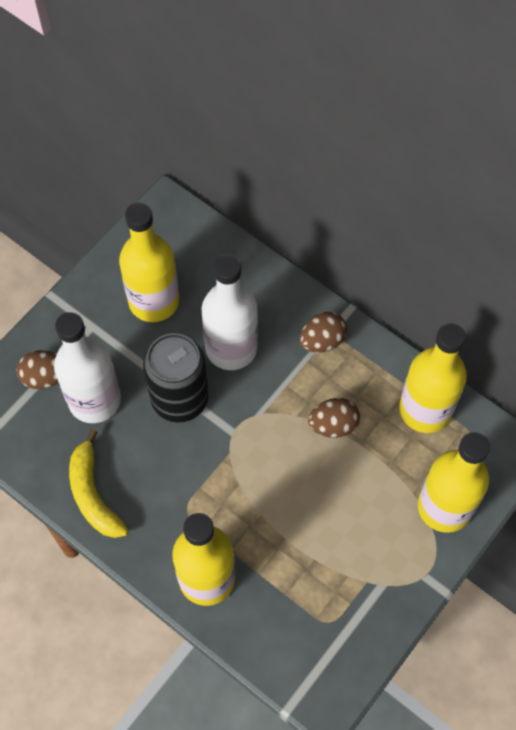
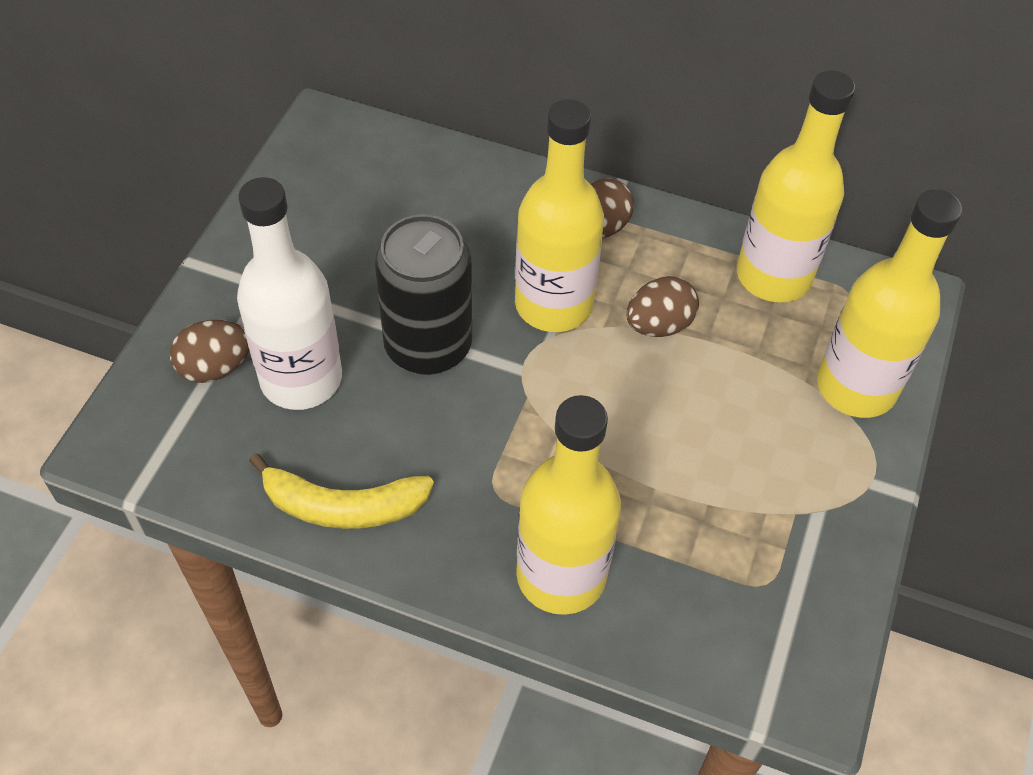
camera: 20 degrees left, 10 degrees down
(93, 494) = (343, 506): yellow banana -> yellow banana turned 45 degrees counterclockwise
(154, 301) = (345, 235): yellow bottle -> yellow bottle (553, 304)
(231, 348) = (477, 266): white bottle -> none

